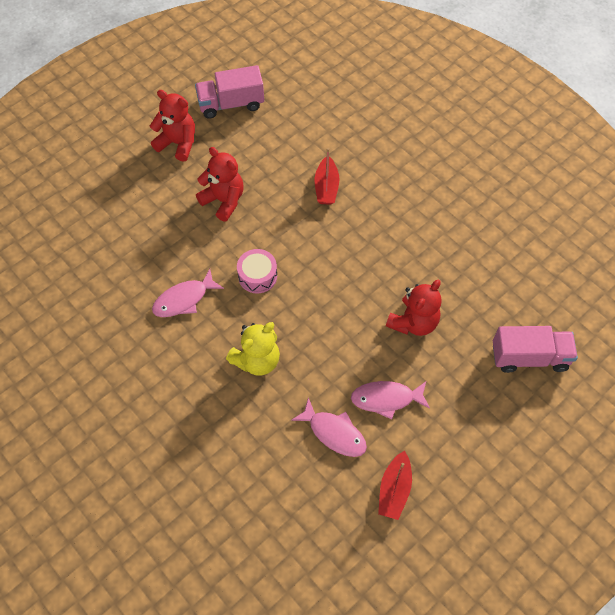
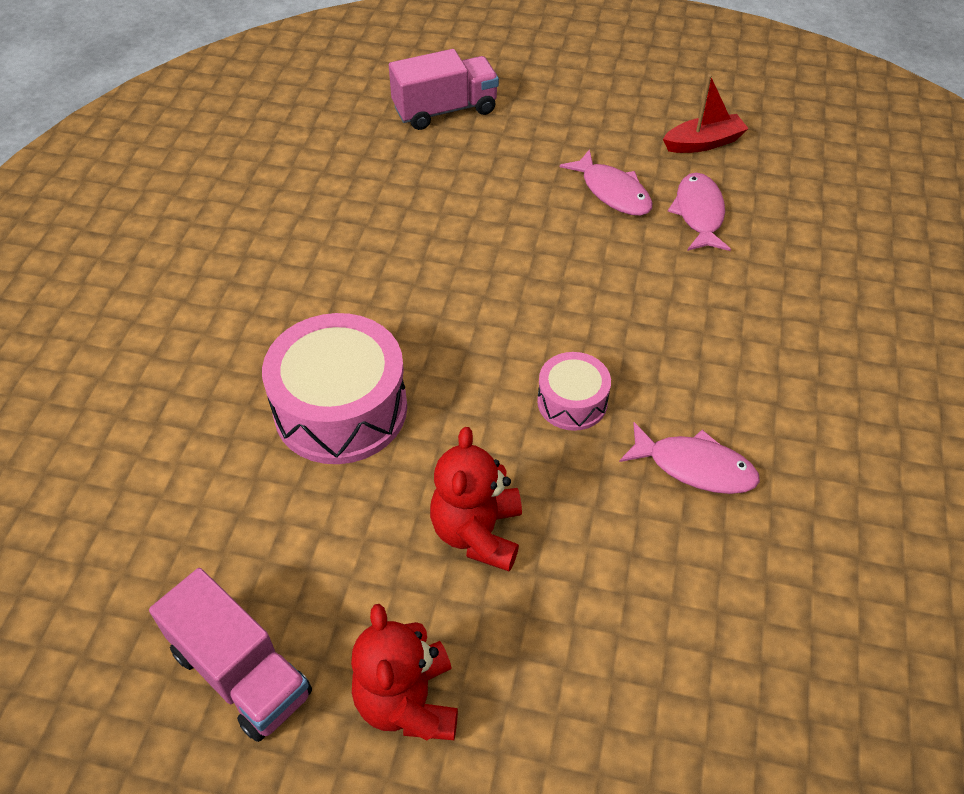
camera: 125 degrees left, 10 degrees down
(257, 360) = (692, 329): yellow teddy bear -> none
(326, 187) = (340, 408): red boat -> pink drum
(413, 322) = (490, 213): red teddy bear -> none
(529, 357) = (445, 110): pink truck -> pink truck turned 105 degrees clockwise

